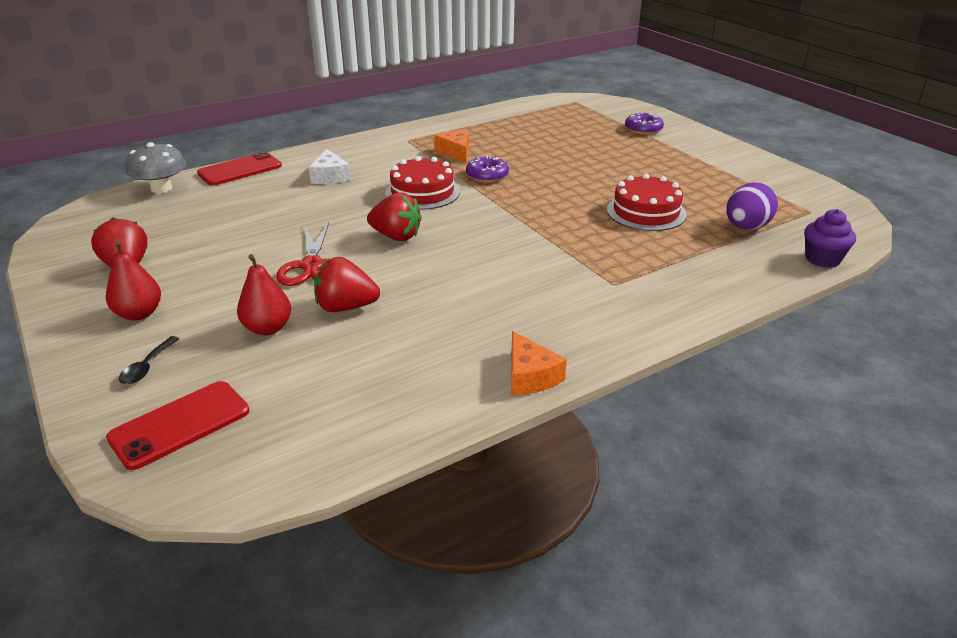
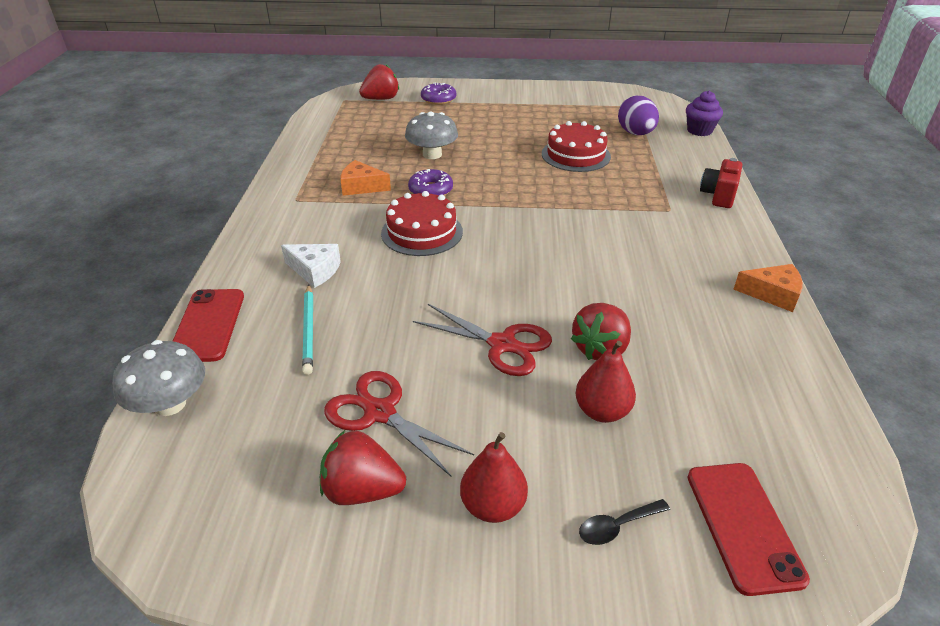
camera: 55 degrees left, 5 degrees up
(147, 367) = (617, 526): black spoon -> black spoon turned 105 degrees clockwise
(200, 248) = (380, 413): none -> red scissors
(263, 198) = (308, 330): none -> turquoise pencil
(396, 236) = (494, 276): red strawberry -> red strawberry (381, 99)
(544, 158) = (432, 154): none -> grey mushroom
(687, 303) = (718, 196): none -> red camera

